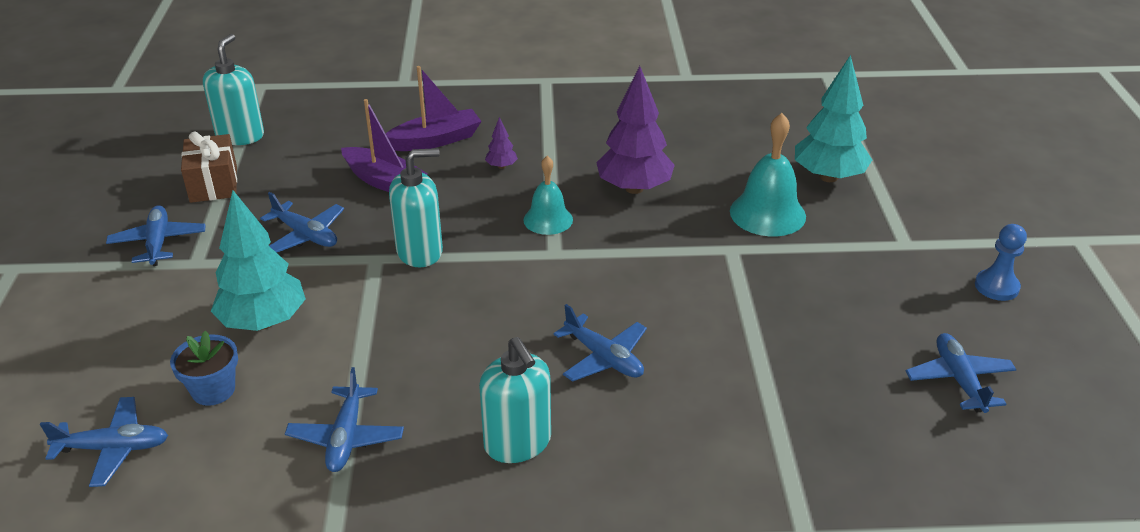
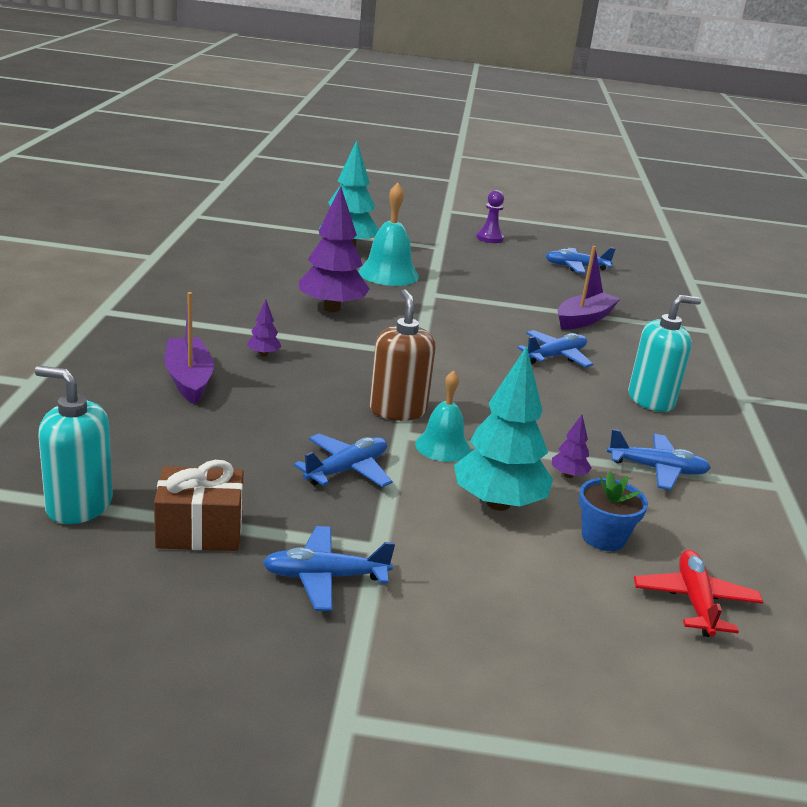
camera: 85 degrees left, 10 degrees down
(113, 448) = (695, 602): blue plane -> red plane
(321, 367) = (568, 475): none -> purple tree
(384, 181) = (258, 416): purple boat -> purple boat (584, 319)
(420, 252) = (398, 410): turquoise soap dispenser -> brown soap dispenser
(548, 219) = (365, 348): turquoise bell -> turquoise bell (442, 446)
(996, 287) = (489, 238): blue pawn -> purple pawn

